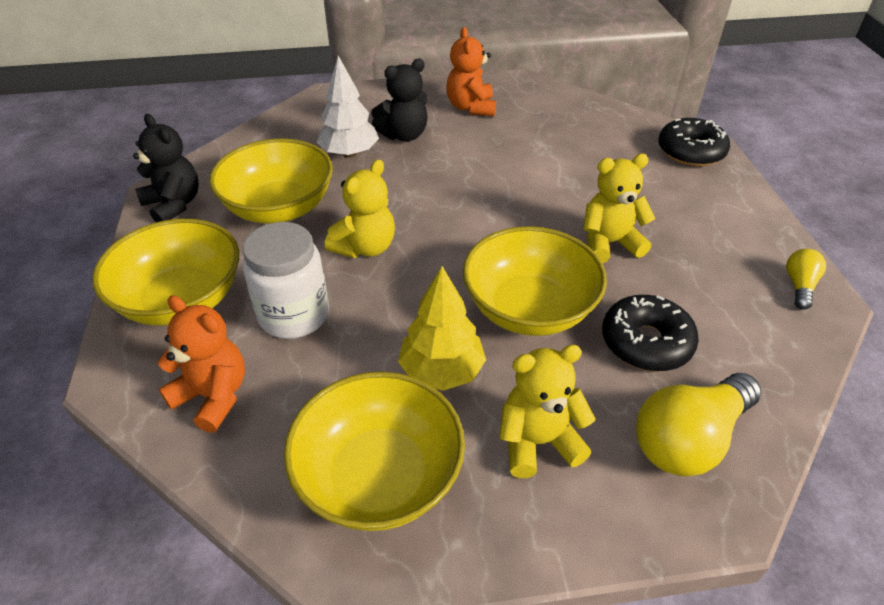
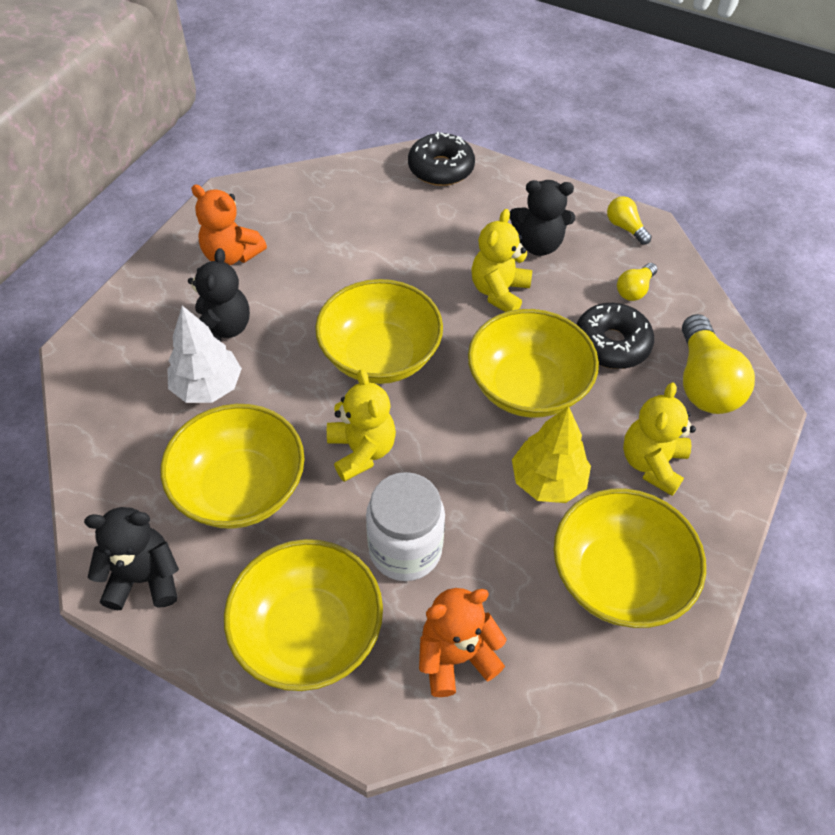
camera: 55 degrees left, 10 degrees up
(464, 213) = (380, 355): none -> yellow bowl
(693, 241) = (538, 244): none -> black teddy bear
(733, 328) = (634, 290): none -> yellow light bulb

